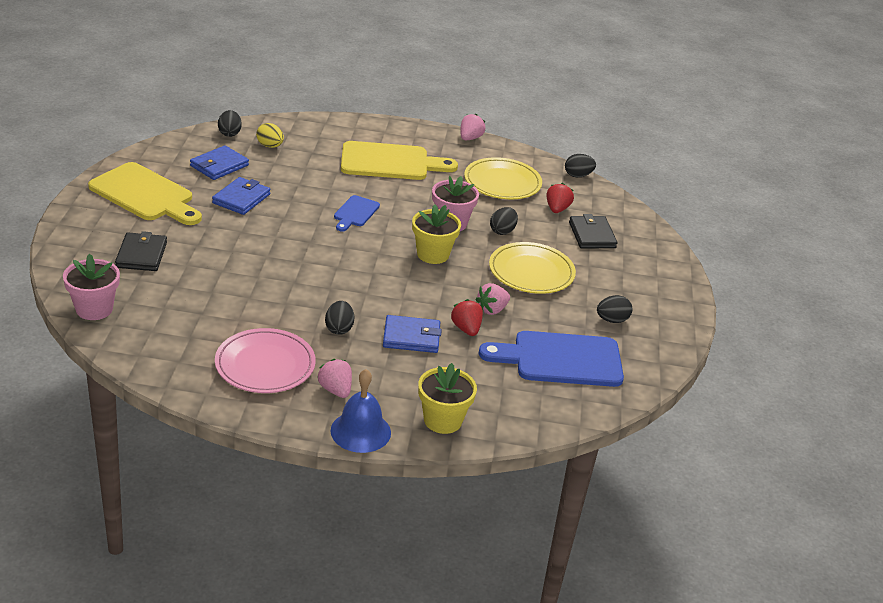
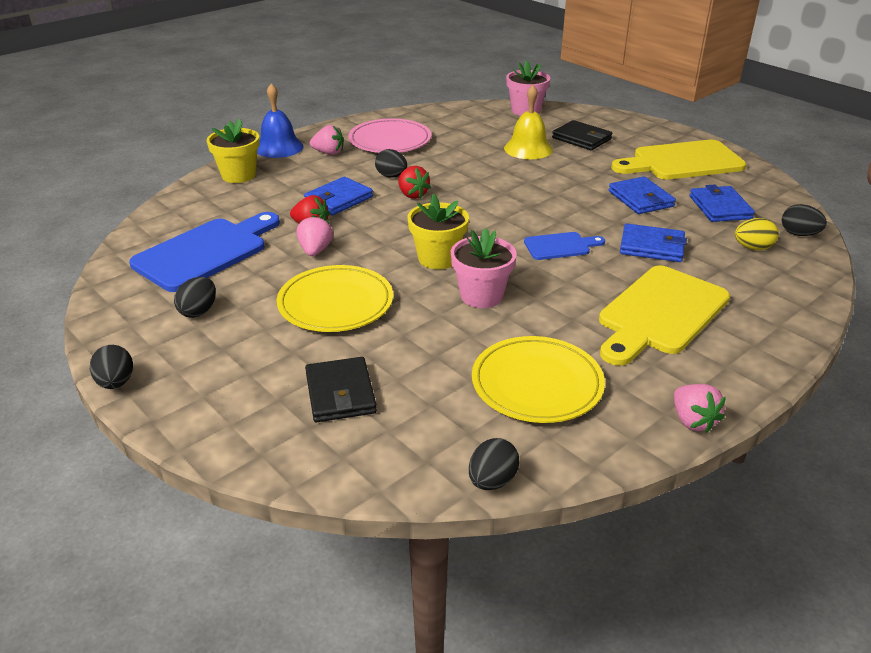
camera: 135 degrees right, 0 degrees up
(197, 276) = (528, 149): none -> yellow bell
(312, 180) = (651, 246): none -> blue wallet
(355, 213) = (560, 246): blue cutting board -> blue cutting board turned 105 degrees clockwise
(502, 231) = (428, 324): black egg -> black egg (116, 383)
(557, 209) = (427, 397): red strawberry -> red strawberry (412, 195)
(592, 235) = (340, 393): black wallet -> black wallet turned 45 degrees clockwise

